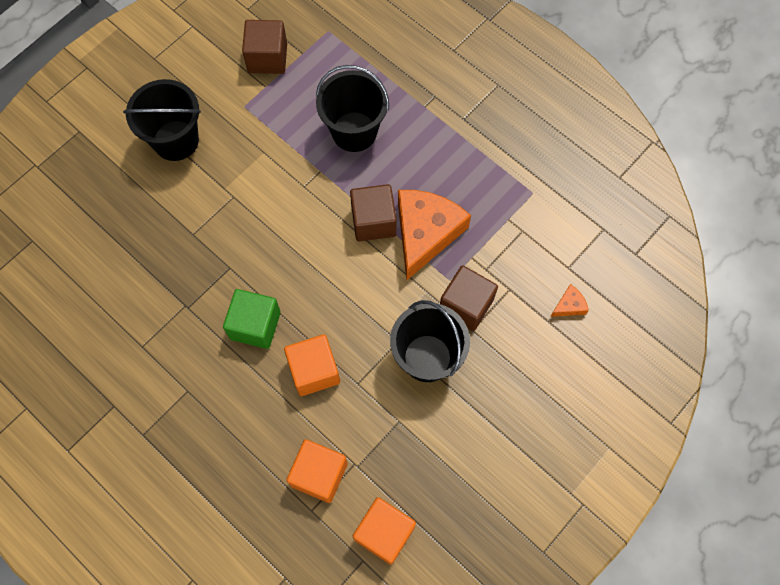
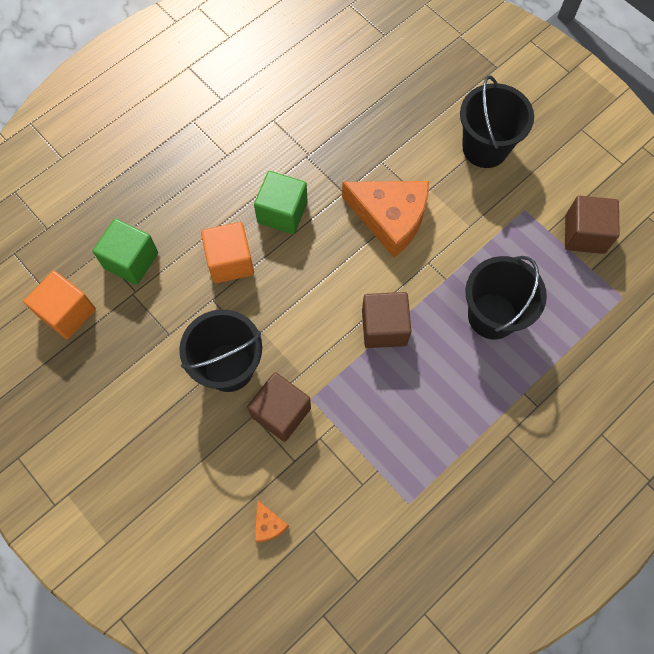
camera: 95 degrees right, 0 degrees up
(319, 474) = (131, 260): orange cube -> green cube
(425, 233) = (366, 379): orange cheese -> orange cheese (390, 218)

